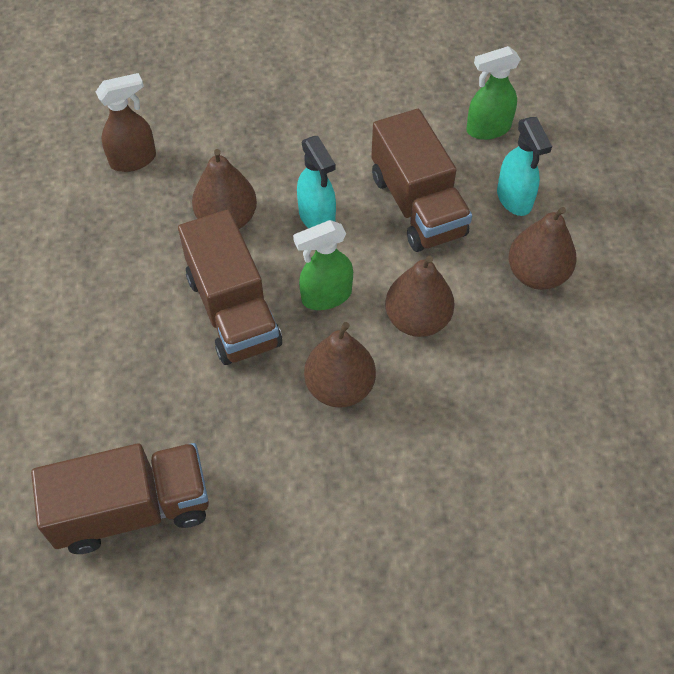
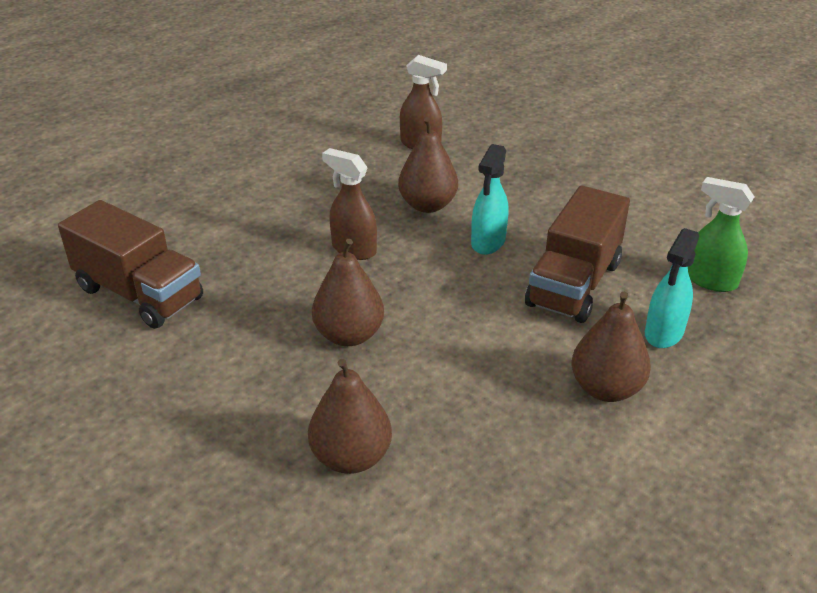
camera: 50 degrees right, 20 degrees down
(233, 311) = (353, 249): brown truck -> brown spray bottle
(326, 296) = (423, 284): green spray bottle -> none
(417, 320) = (464, 343): brown pear -> brown pear (351, 457)

